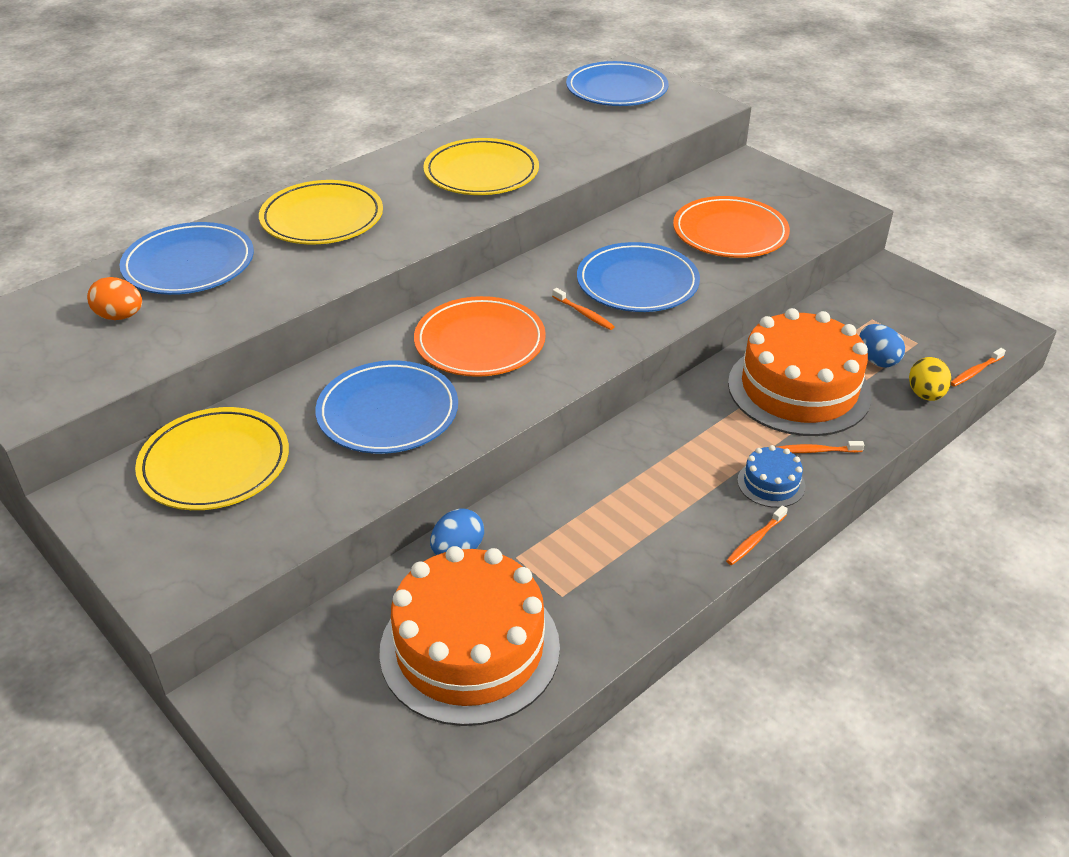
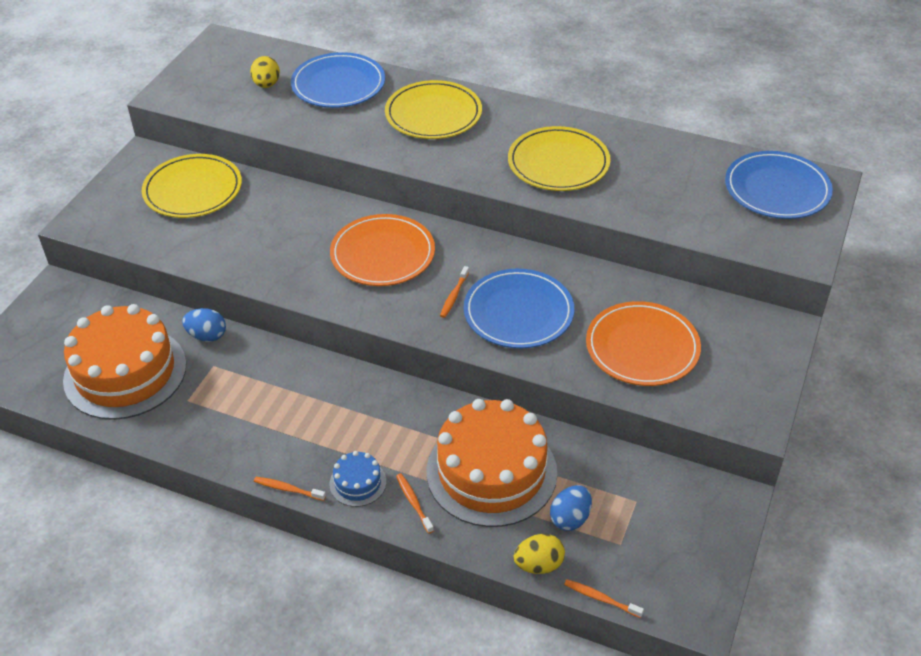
camera: 65 degrees right, 5 degrees up
(120, 316) = (266, 85): orange egg -> yellow egg
(388, 412) = (279, 240): blue plate -> none

